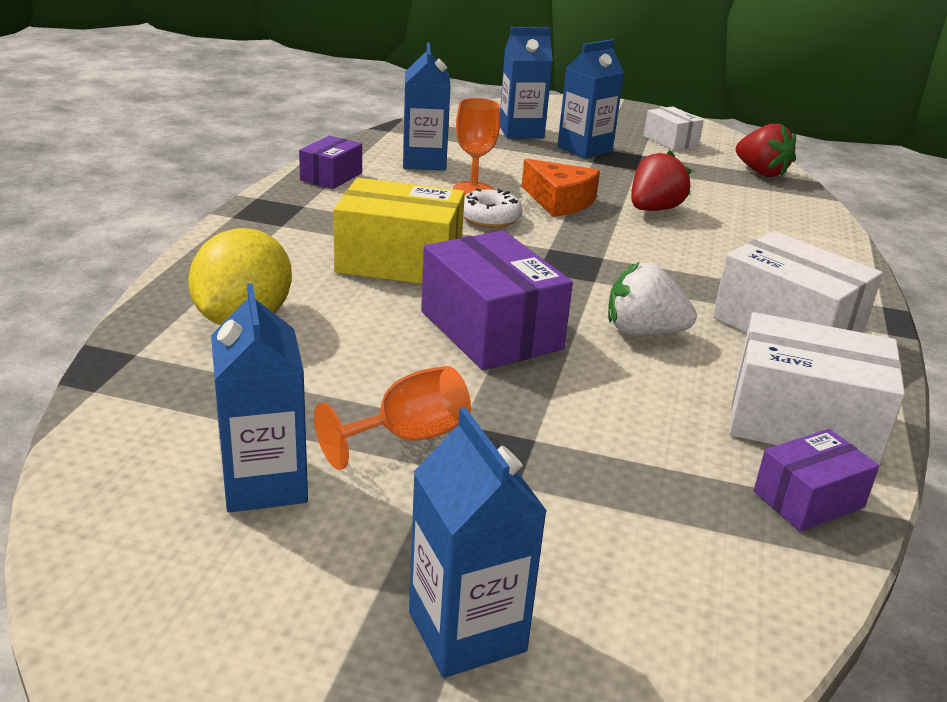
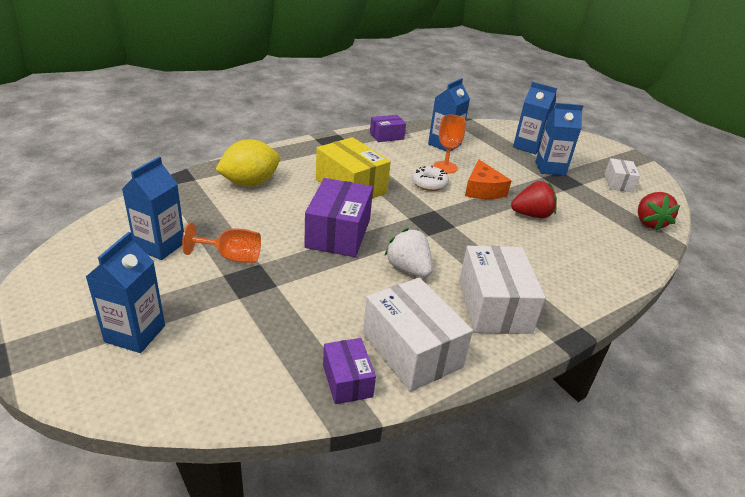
camera: 40 degrees right, 5 degrees up
(808, 499) = (347, 380): purple box -> purple box turned 60 degrees clockwise

